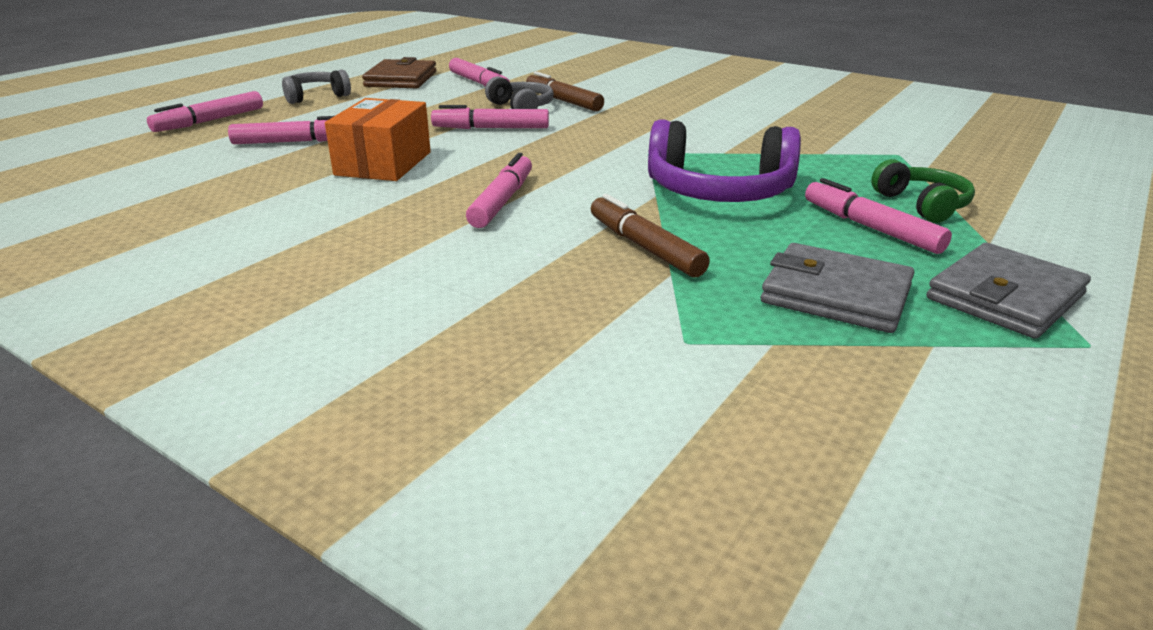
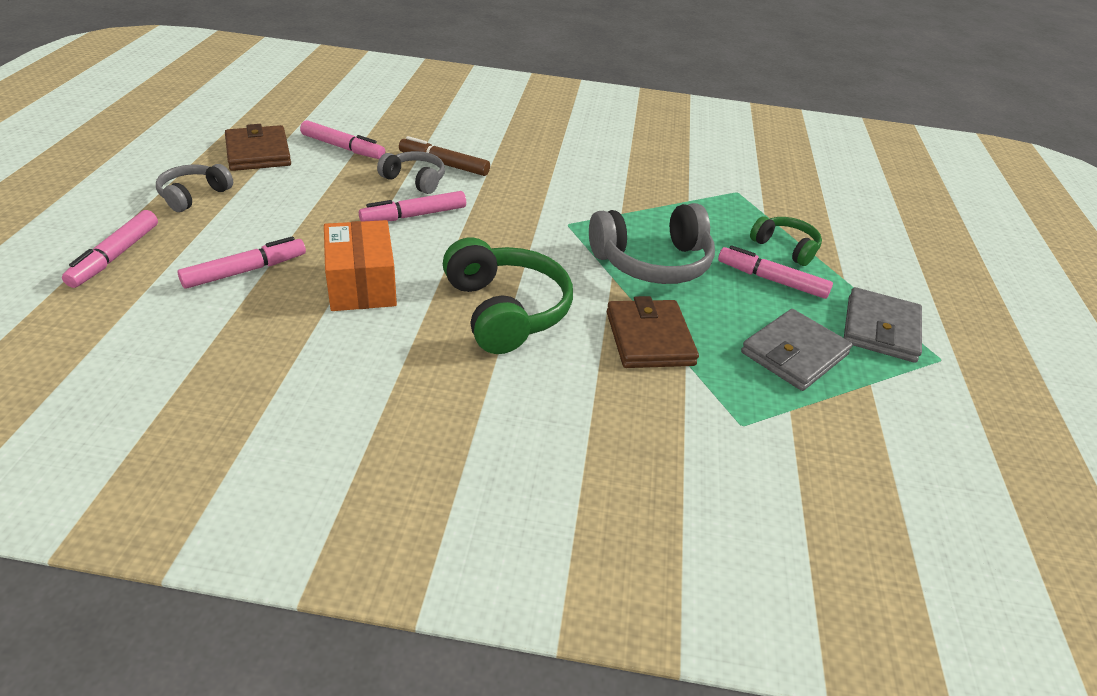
camera: 30 degrees left, 10 degrees up
(502, 201) = (506, 311): pink marker -> green headphones
(644, 247) = (649, 338): brown marker -> brown wallet
(719, 192) = (652, 262): purple headphones -> grey headphones
(835, 294) = (794, 354): grey wallet -> grey wallet turned 45 degrees counterclockwise

